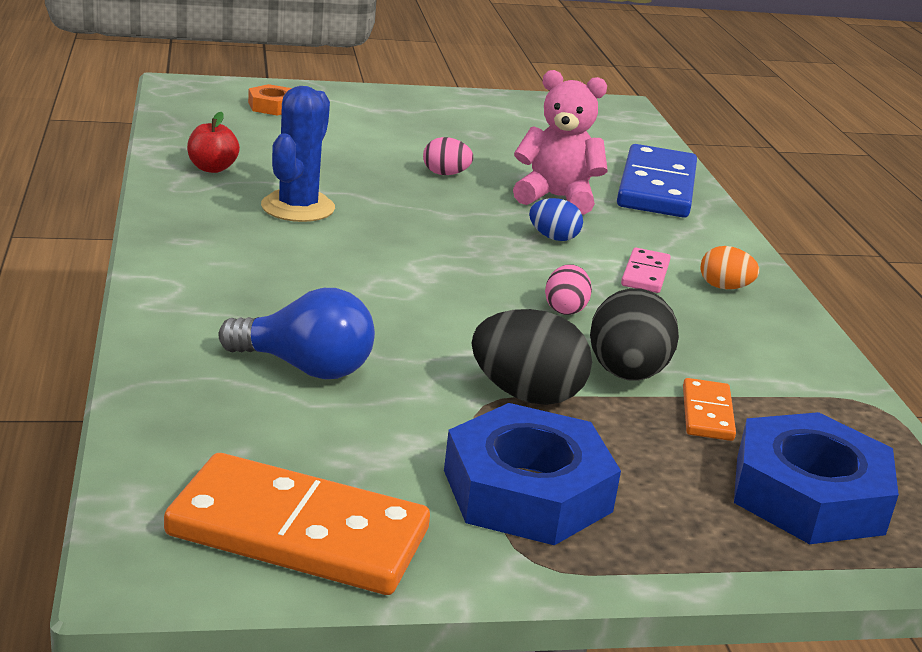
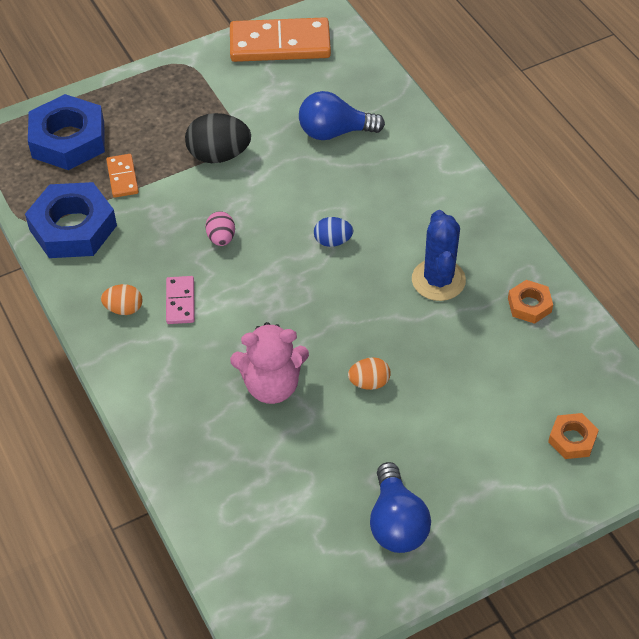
camera: 165 degrees right, 25 degrees up
(212, 168) = (529, 305): red apple -> orange nut
(445, 174) = (369, 383): pink egg -> orange egg
(479, 116) = (396, 523): none -> blue light bulb
(527, 490) = (198, 96): blue nut -> blue nut (73, 228)
(553, 238) = (254, 321): blue egg -> blue egg (333, 241)
(626, 374) = (171, 192): black egg -> none
(656, 187) = (197, 447): blue domino -> none

